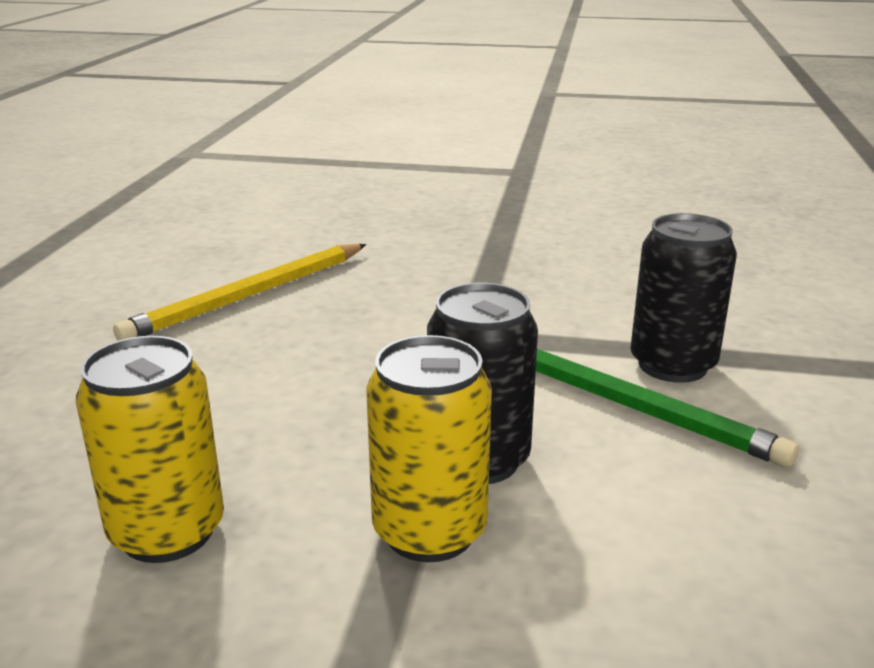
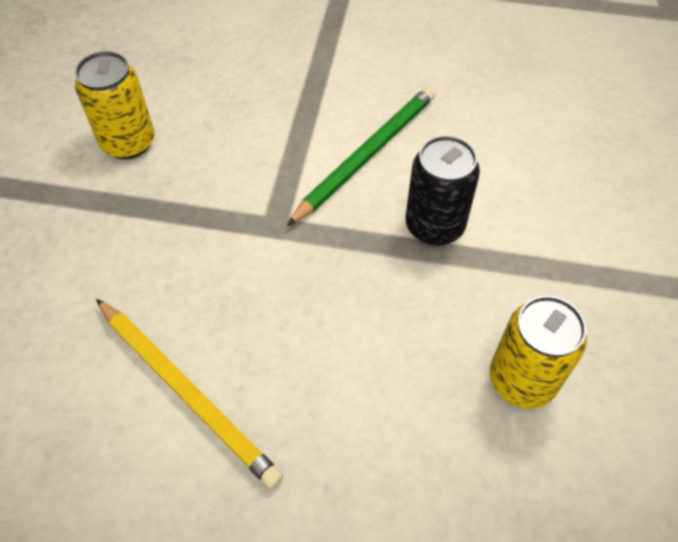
camera: 90 degrees left, 30 degrees up
(429, 531) = (502, 250): yellow can -> yellow can (128, 143)
(672, 365) = (323, 123): black can -> none

